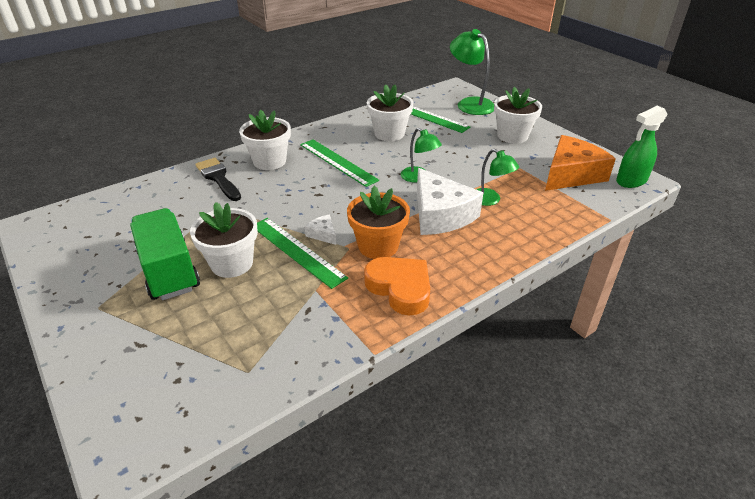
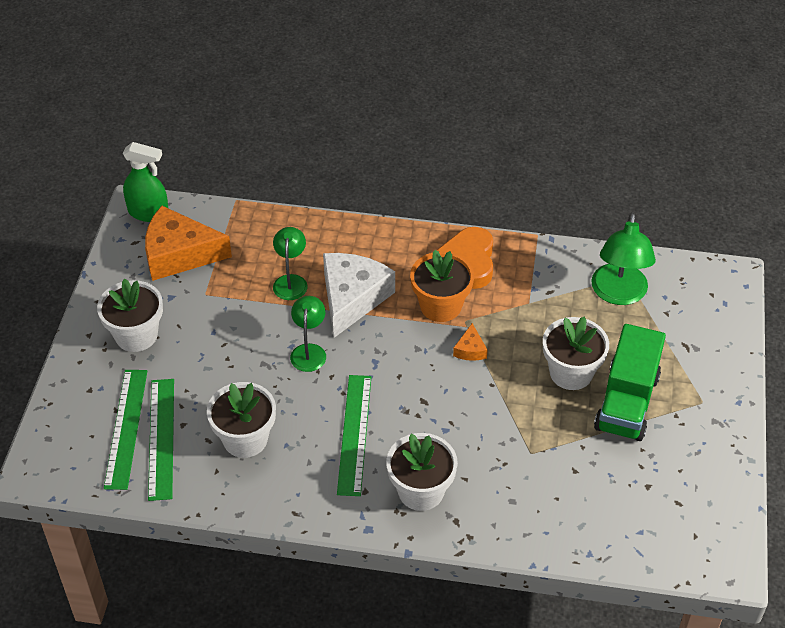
camera: 135 degrees left, 10 degrees up
(218, 178) = (497, 503): black brush -> none
(297, 251) = (508, 348): green ruler -> green ruler (126, 428)
(323, 234) = (470, 349): white cheese -> orange cheese
(470, 104) = (80, 421): green lamp -> green lamp (618, 294)

